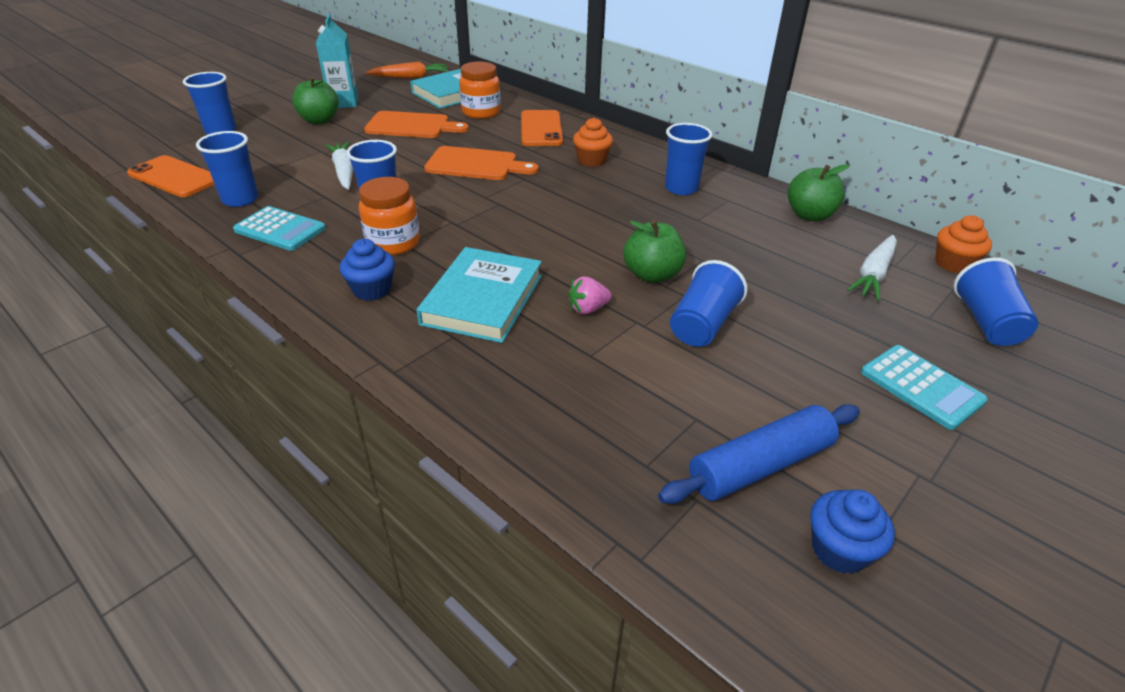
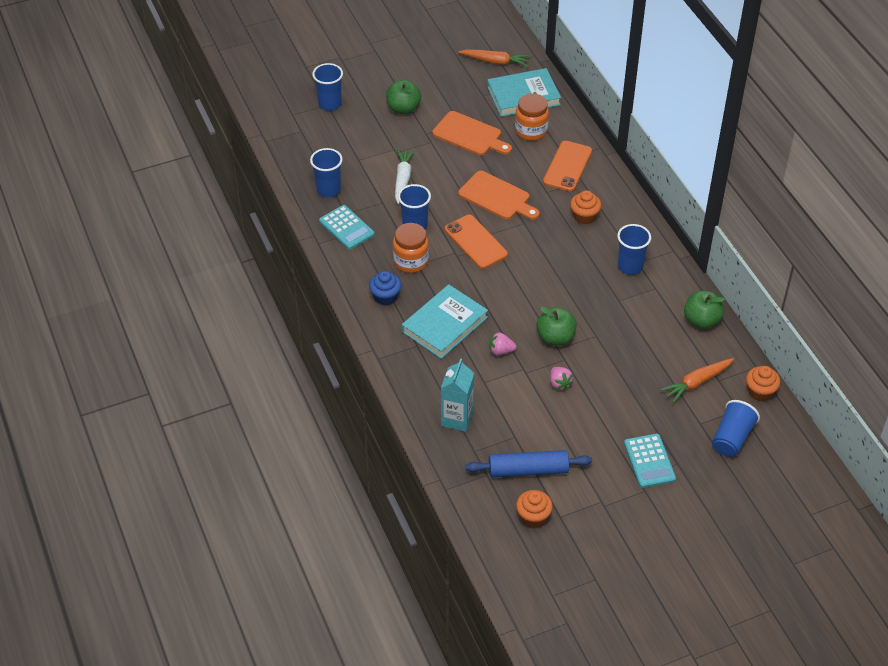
camera: 25 degrees right, 10 degrees up
(174, 177) = (291, 153): orange phone -> orange phone (476, 242)
(343, 103) = (429, 88): turquoise carton -> turquoise carton (457, 419)
(702, 325) = (559, 383): blue cup -> pink strawberry
(839, 550) = (533, 517): blue cupcake -> orange cupcake
(873, 275) = (697, 383): white carrot -> orange carrot

